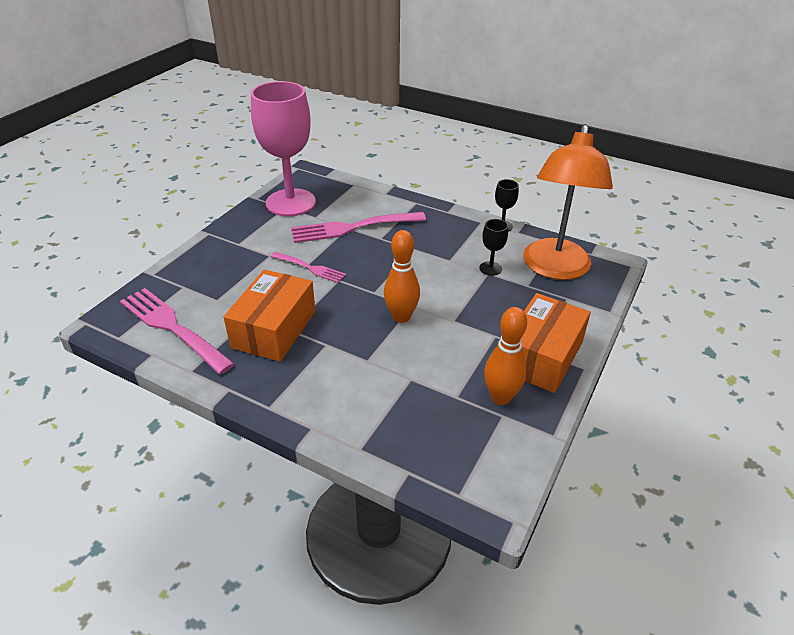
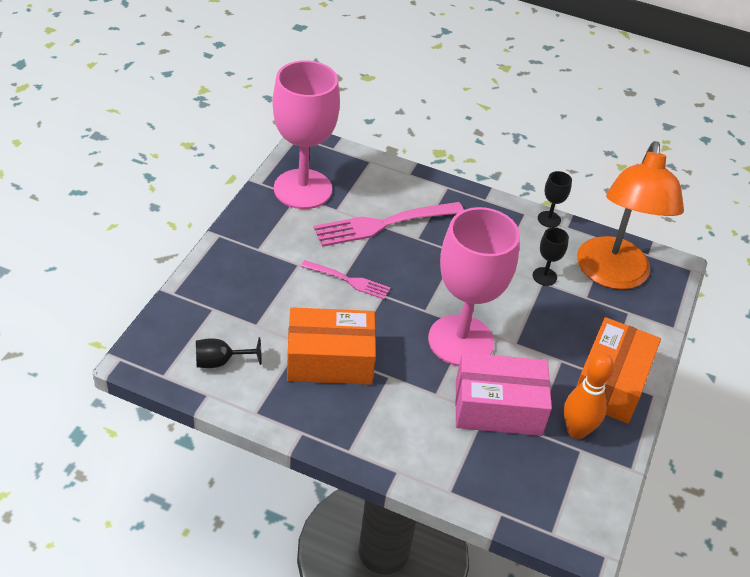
camera: 10 degrees left, 5 degrees up
(173, 328) = (220, 362): pink fork -> black goblet
(274, 329) = (330, 360): orange box -> orange box turned 75 degrees clockwise
(401, 317) = (461, 340): orange bowling pin -> pink goblet
(425, 374) = (498, 407): none -> pink box

